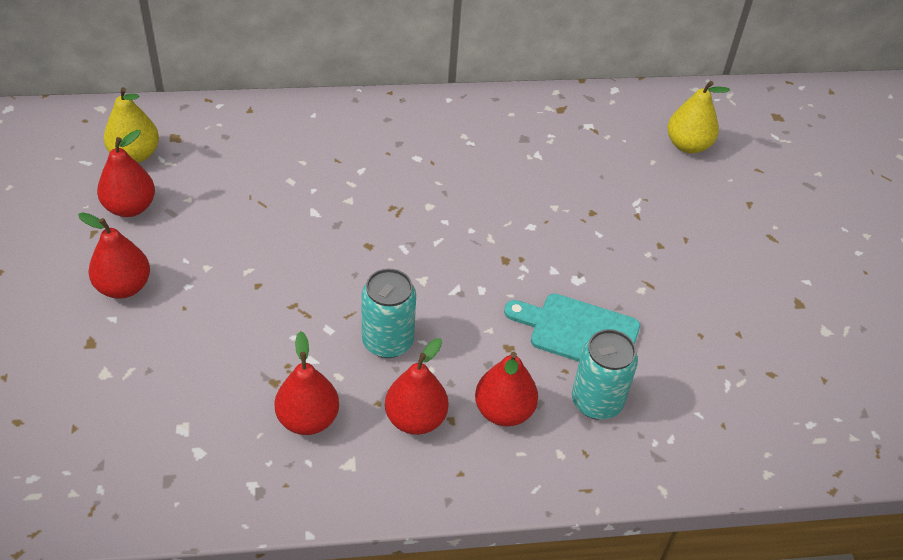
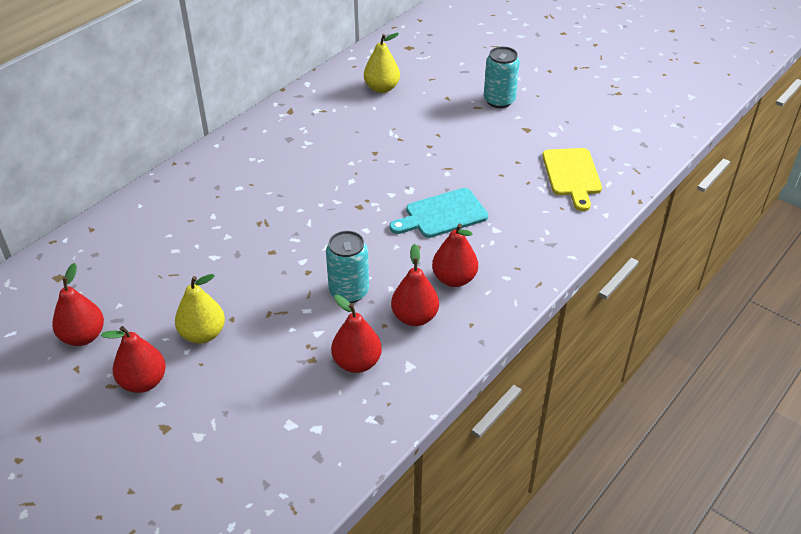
camera: 40 degrees left, 5 degrees down
(135, 154) = (43, 305): yellow pear -> yellow pear (203, 334)
(597, 401) = (492, 240): turquoise can -> turquoise can (499, 100)
(785, 397) = (572, 175): none -> yellow cutting board

